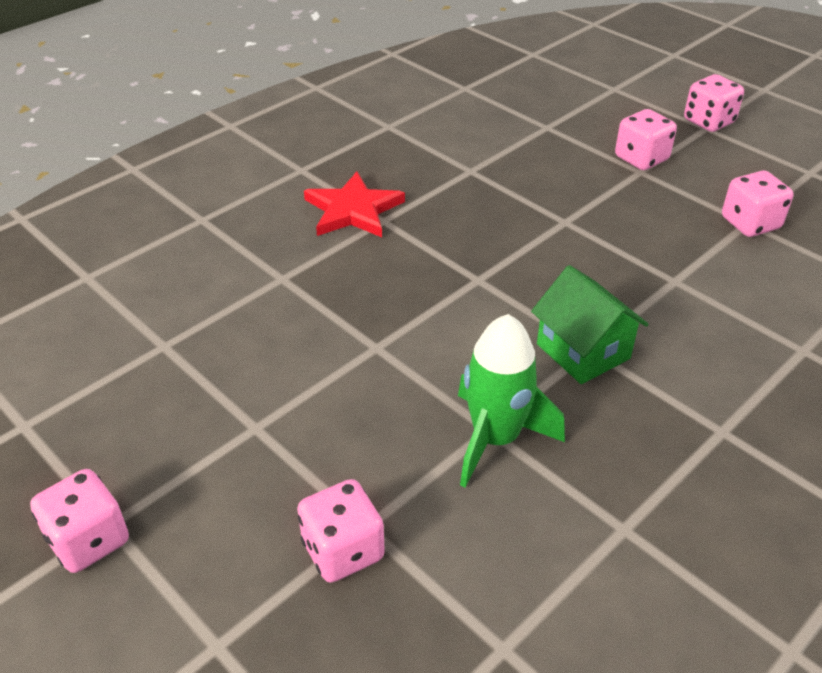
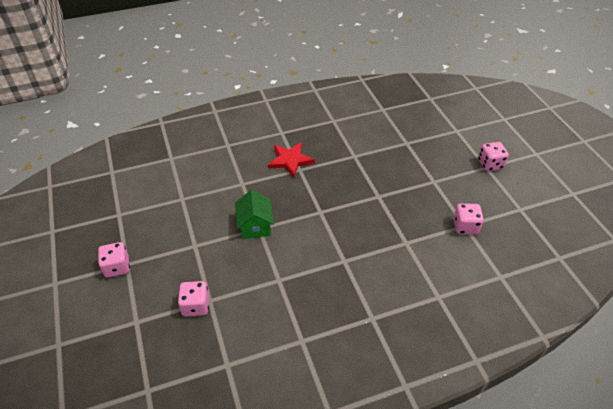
camera: 25 degrees right, 5 degrees up
(495, 438) = (278, 285): green rocket -> none
(583, 351) = (340, 261): green house -> green house (255, 226)
(641, 159) = (439, 174): pink dice -> none

